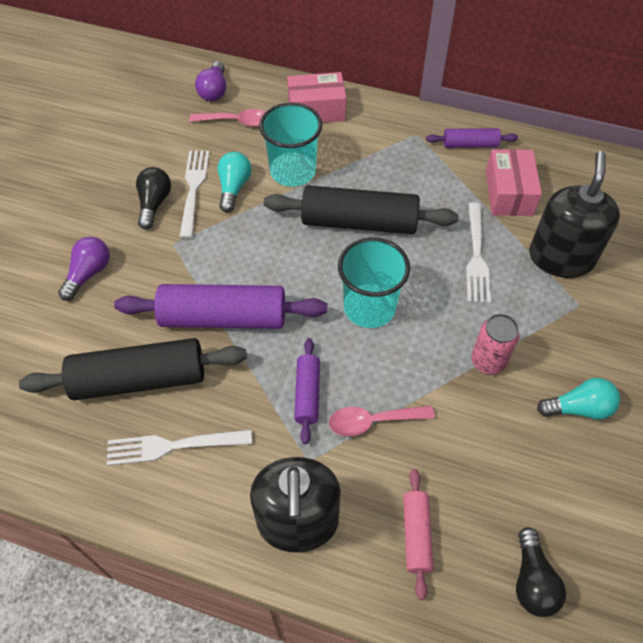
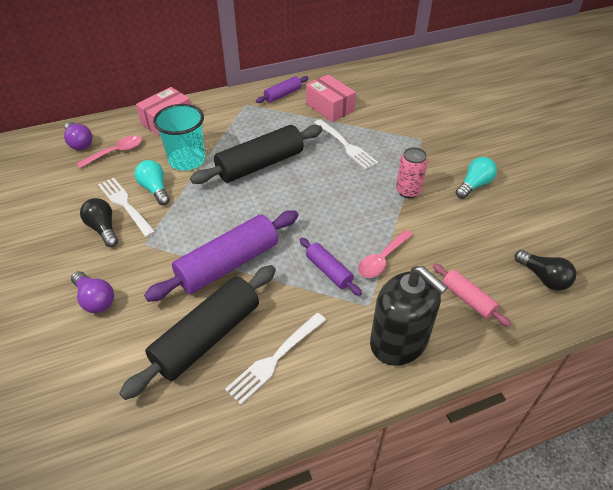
camera: 40 degrees left, 10 degrees down
(88, 274) = (95, 299): purple light bulb -> purple light bulb turned 150 degrees clockwise
(369, 307) = (315, 204): turquoise cup -> none
(560, 258) = (389, 123): black soap dispenser -> none

